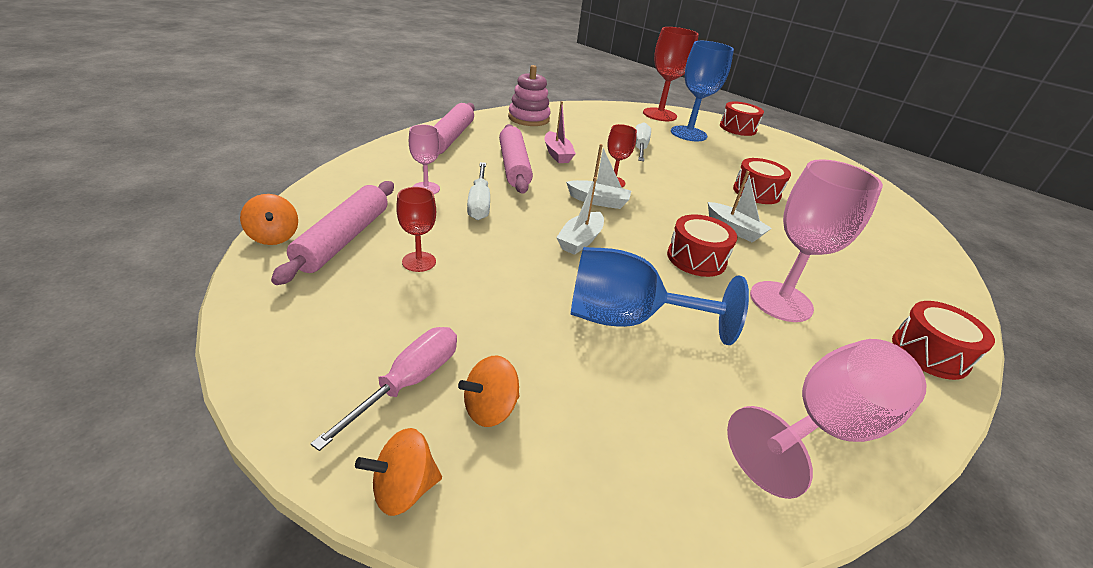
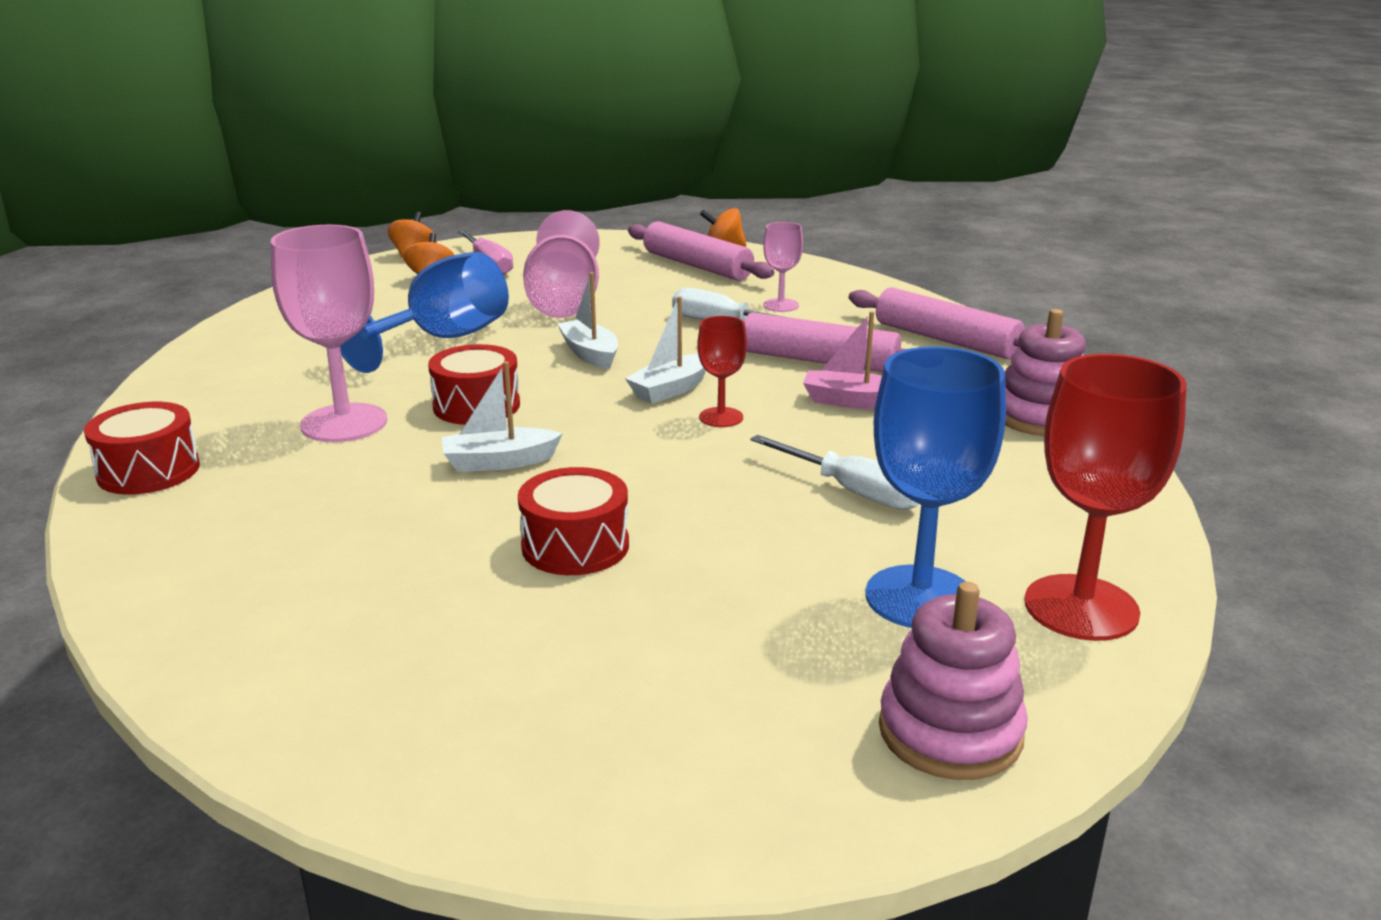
camera: 125 degrees right, 10 degrees down
(419, 262) = (630, 284): red goblet -> none
(737, 128) = (950, 732): red drum -> pink stacking toy
(824, 429) = (222, 370): pink goblet -> pink goblet (564, 301)

